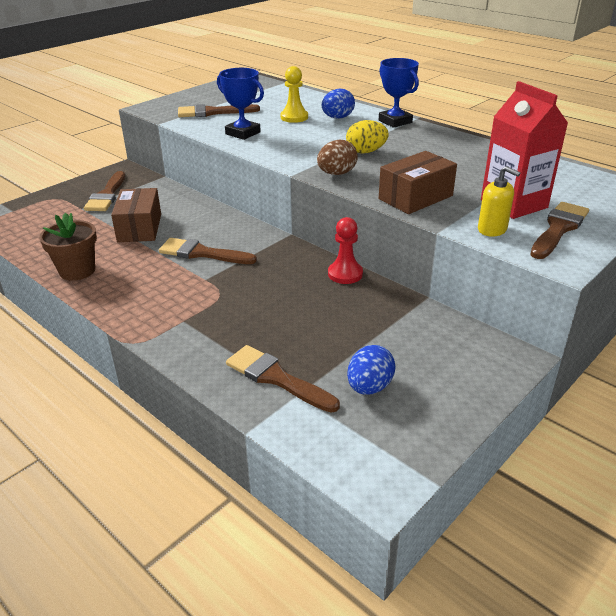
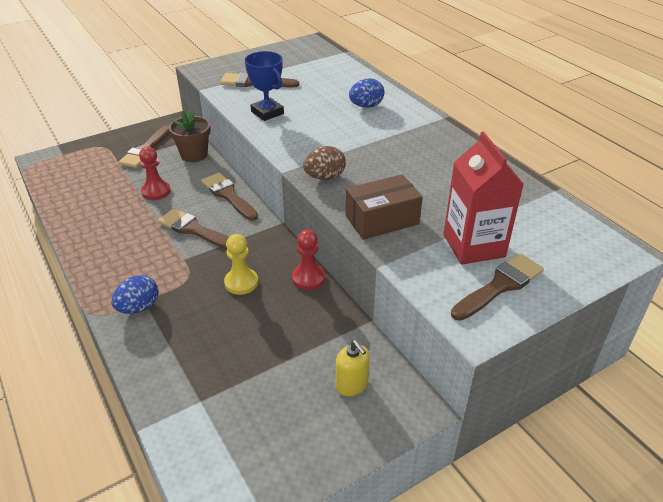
camera: 15 degrees right, 5 degrees up
(77, 271) = (84, 229): brown flower pot -> brown flower pot (194, 155)
(140, 228) = (156, 191): brown box -> red pawn
(276, 378) = (191, 379): brown brush -> brown brush (228, 195)
(294, 117) = (325, 99): yellow pawn -> yellow pawn (241, 282)
(366, 152) = (368, 154): yellow egg -> none
(369, 387) = (265, 409): blue egg -> blue egg (139, 307)
(395, 121) = (419, 119): blue trophy -> none
(492, 229) = (432, 274): yellow soap dispenser -> yellow soap dispenser (352, 385)

